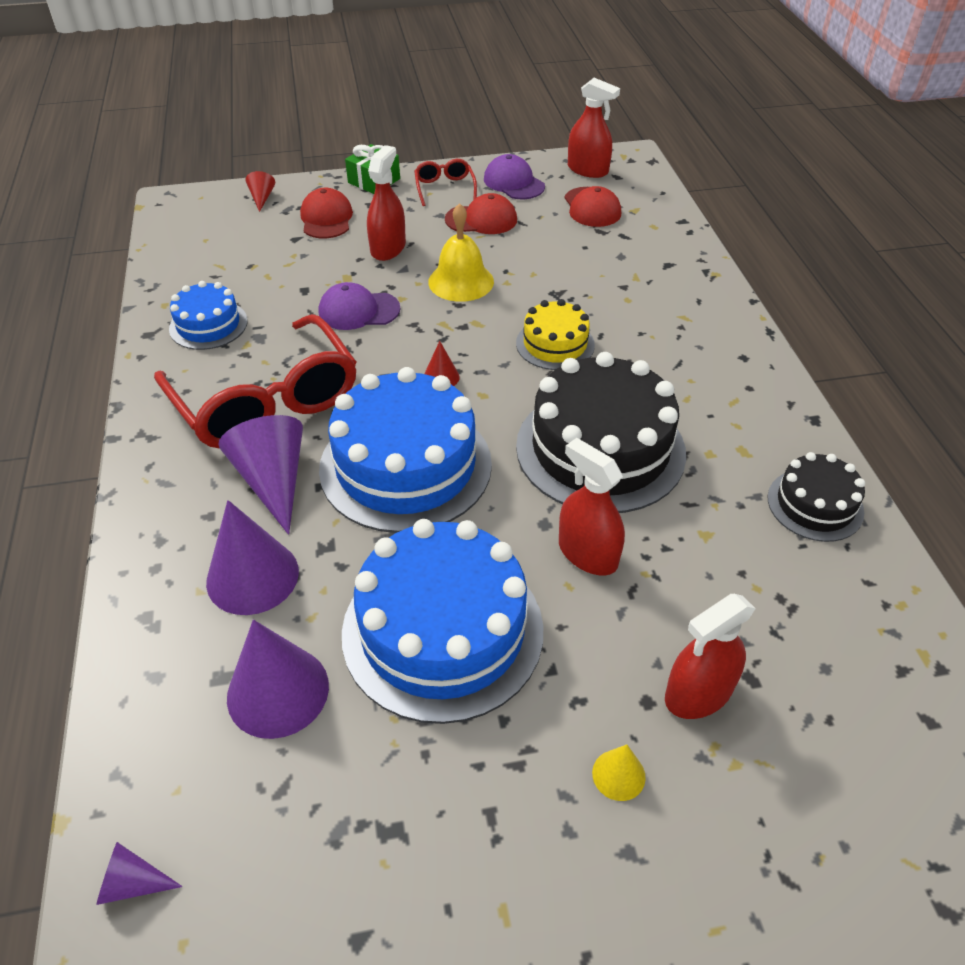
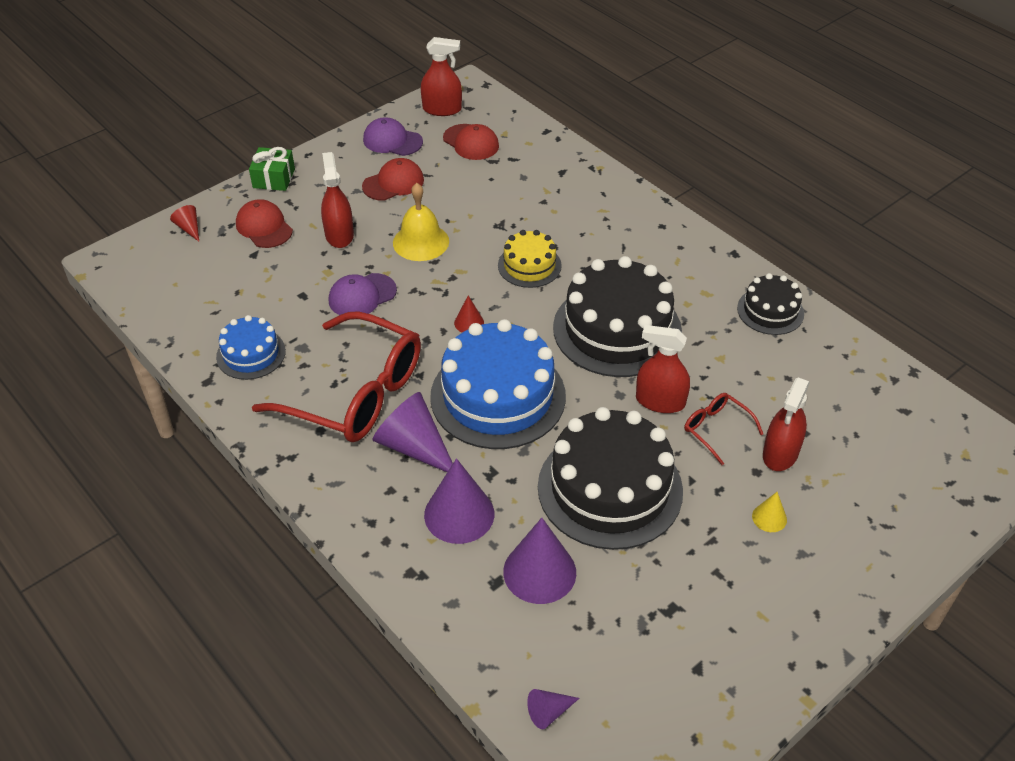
camera: 30 degrees left, 0 degrees up
(442, 630) = (610, 488): blue cake -> black cake
(445, 188) = (340, 165): red glasses -> red glasses (716, 430)

